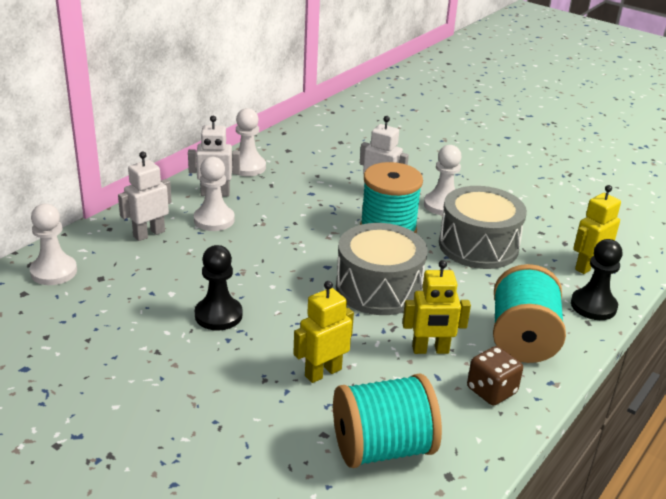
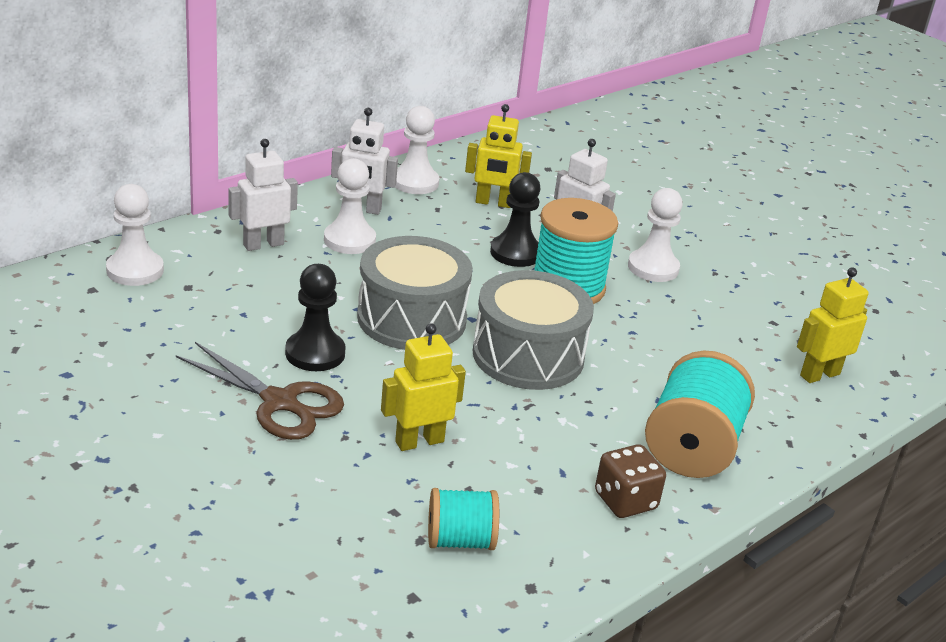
camera: 10 degrees right, 0 degrees up
(204, 361) = (279, 402): none -> brown scissors
(382, 448) = (460, 540): turquoise spool -> turquoise spool, size x0.59
(430, 350) = (565, 439): yellow robot -> yellow robot (493, 203)
(478, 246) = (680, 325): grey drum -> grey drum (411, 318)
(593, 306) = (805, 424): black pawn -> black pawn (515, 253)

